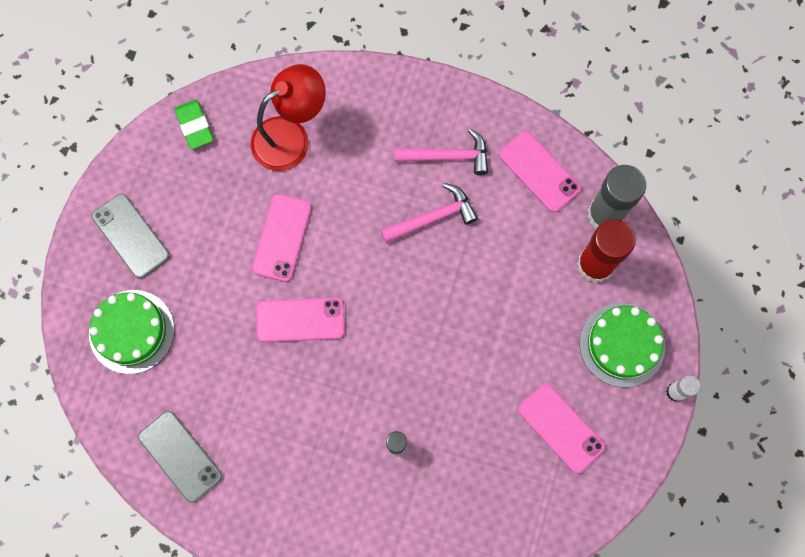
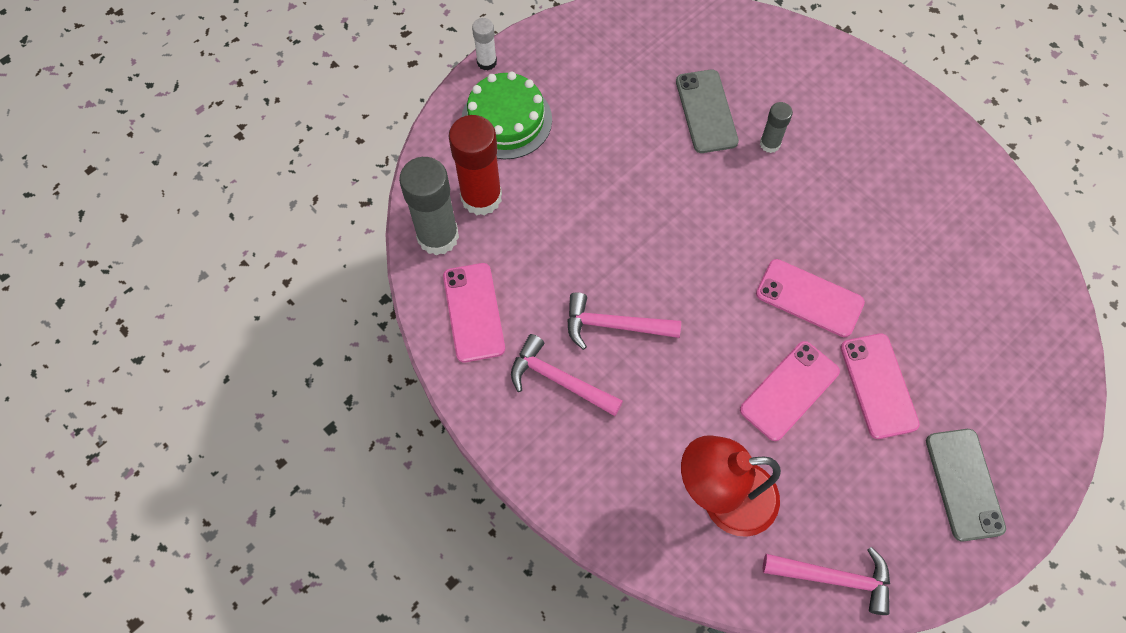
camera: 150 degrees left, 10 degrees down
(131, 331) = (999, 379): green cake -> none
(180, 456) = (989, 236): grey phone -> grey phone (706, 111)
(195, 126) = (834, 578): green eraser -> pink hammer
(561, 427) = (608, 85): pink phone -> pink phone (878, 386)

